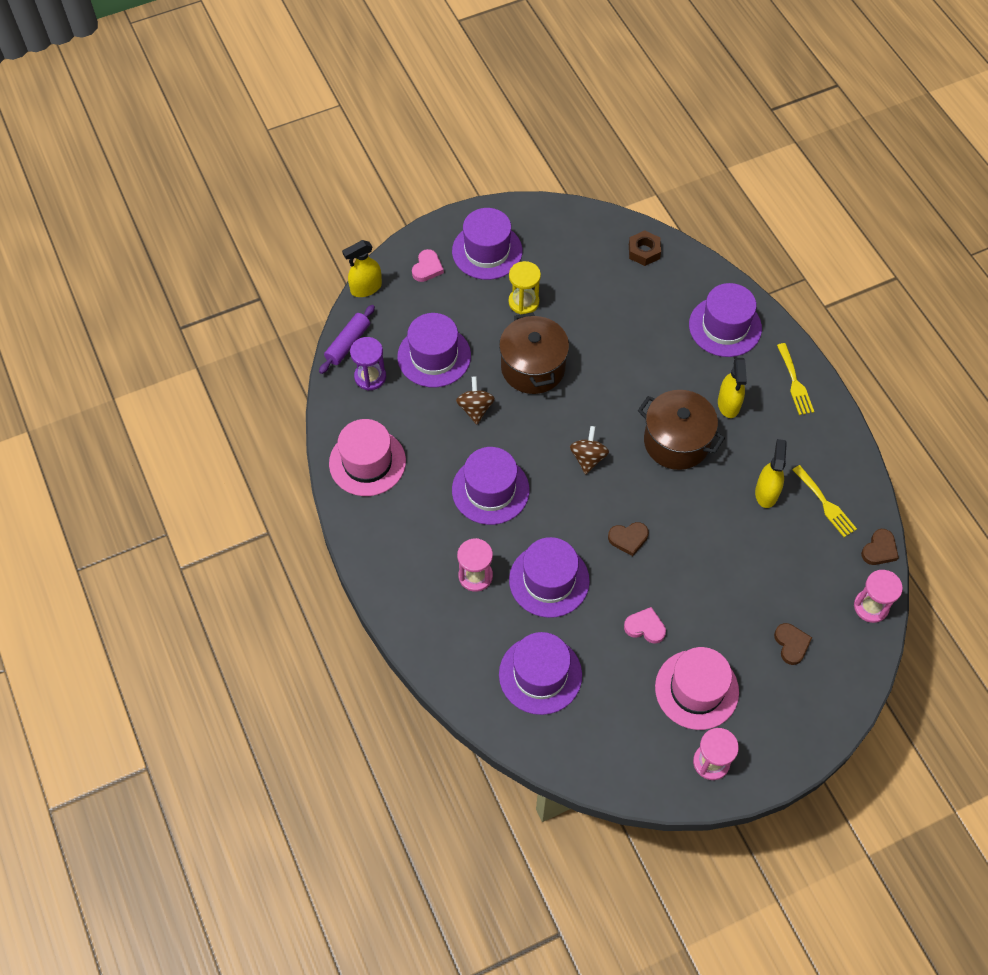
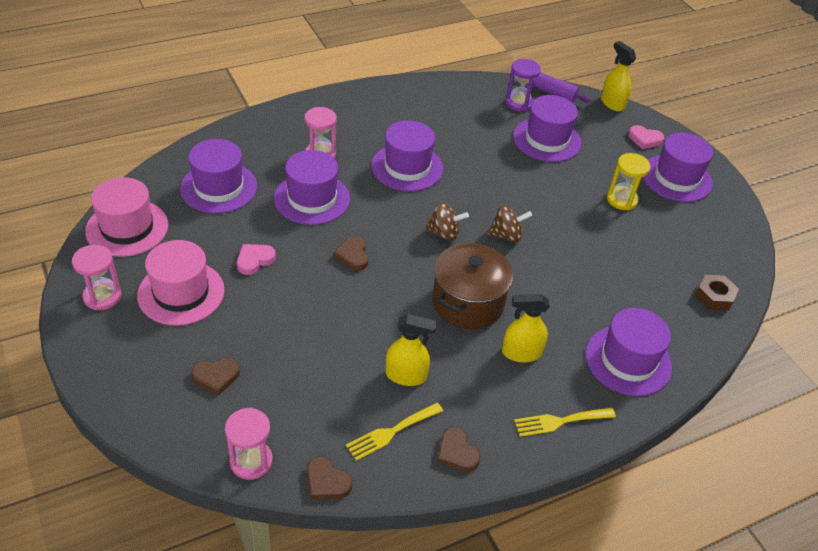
camera: 85 degrees right, 15 degrees down
(367, 462) = (433, 99): pink hat -> pink hat (127, 228)
(475, 408) = (493, 162): brown spinning top -> brown spinning top (506, 235)
(533, 368) = (545, 201): brown pot -> none
(645, 627) = (254, 260): pink heart -> pink heart turned 150 degrees counterclockwise
(836, 457) = (457, 452): none -> brown heart

